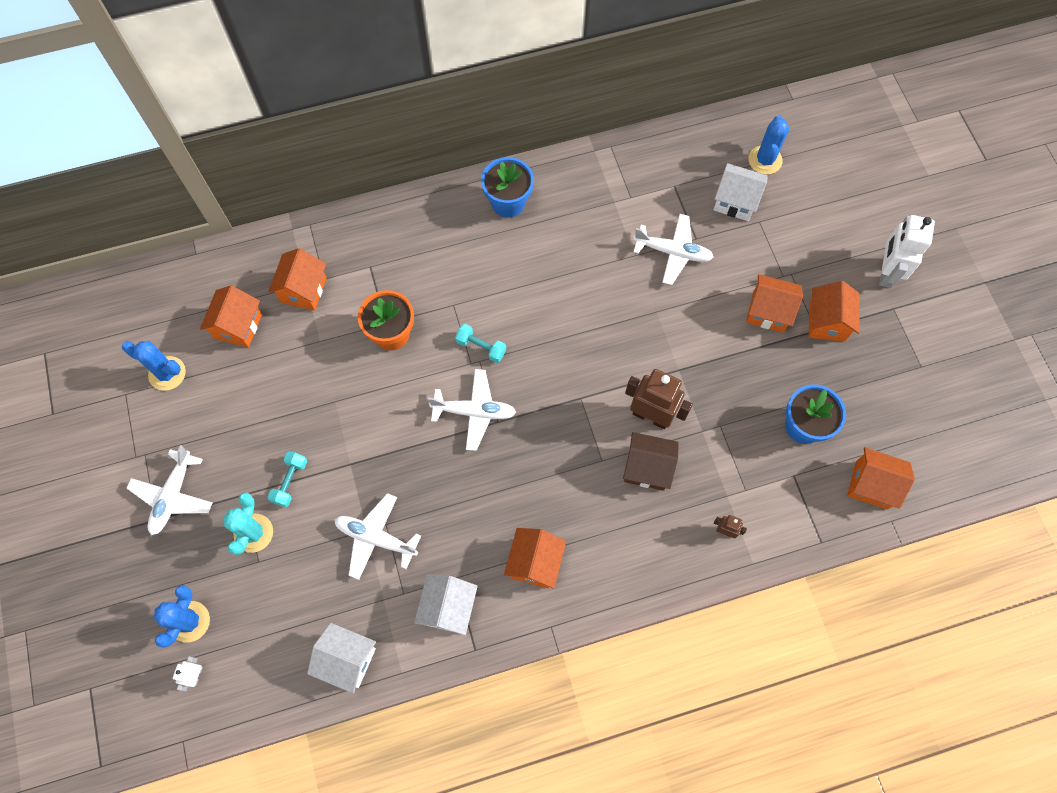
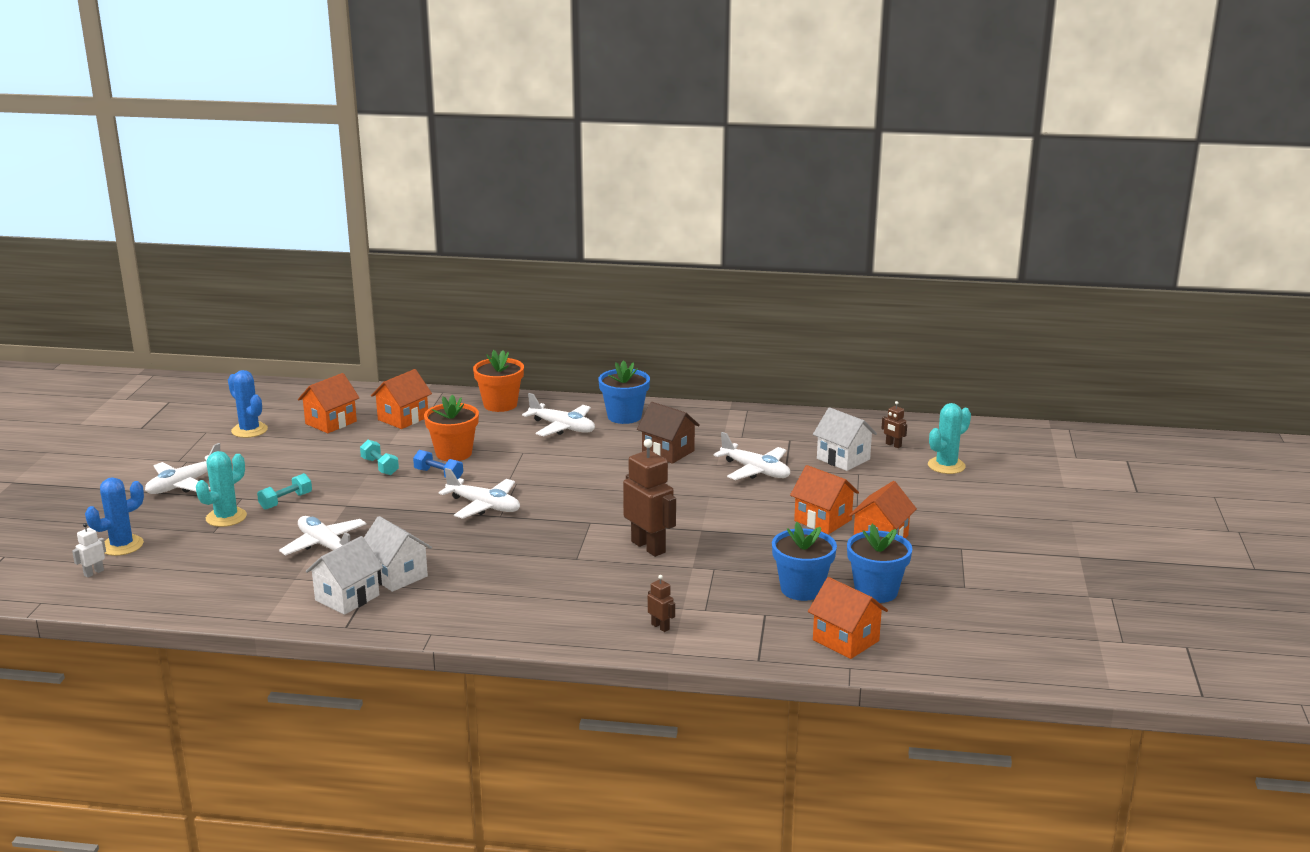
camera: 25 degrees right, 45 degrees down
(347, 660) = (227, 600): white house -> white house (397, 575)
(380, 227) = (500, 405): none -> orange flower pot
(401, 376) = (438, 474): none -> blue dumbbell
(463, 246) = (562, 427): none -> white plane
(481, 347) = (525, 477): turquoise dumbbell -> turquoise dumbbell (380, 467)
(535, 563) = (453, 595): orange house -> none
(647, 468) = (616, 573): brown house -> brown house (668, 452)
(765, 160) = (893, 445): blue cactus -> brown robot
(823, 178) = (946, 466): none -> turquoise cactus
(860, 403) = (876, 591): none -> blue flower pot
(886, 272) = (970, 527): white robot -> none

